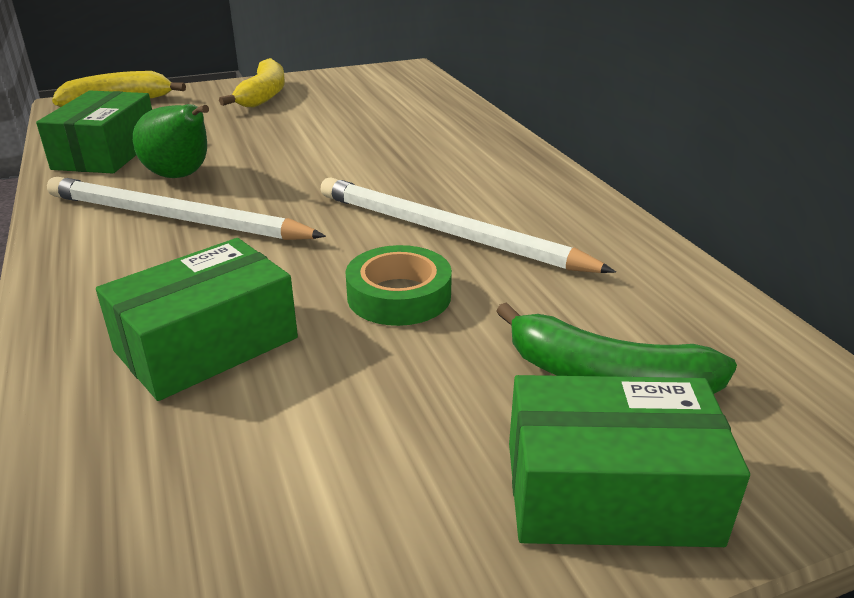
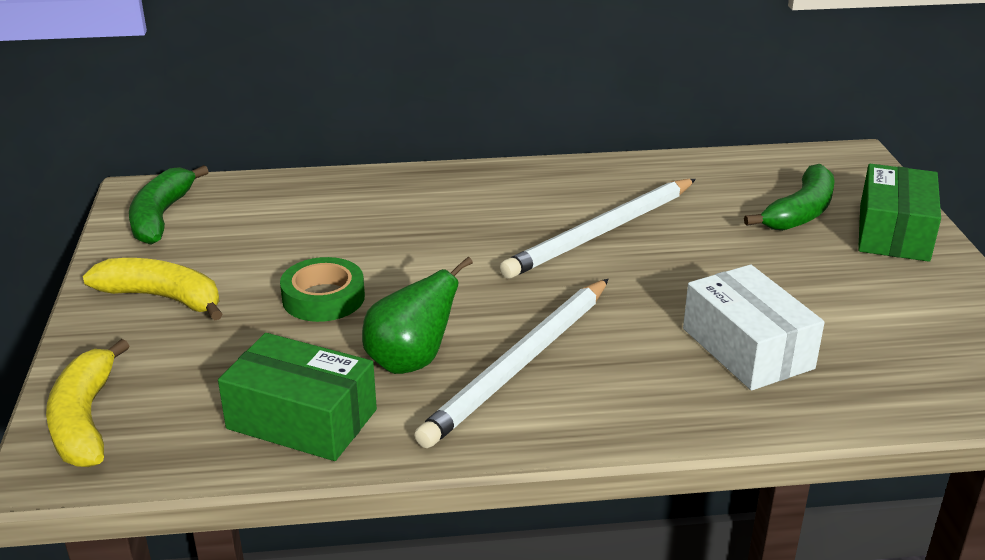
camera: 75 degrees left, 0 degrees up
(206, 344) = (747, 348): green box -> white box
(375, 77) = (161, 216): none -> green banana
(399, 295) = (694, 265): green tape -> green tape (323, 298)

